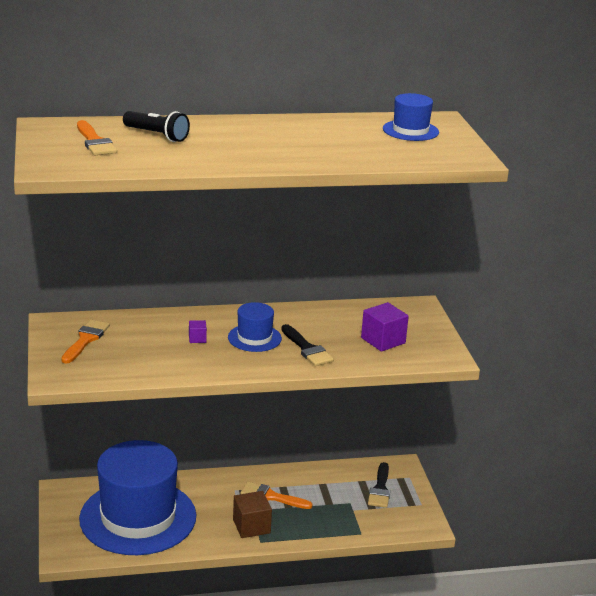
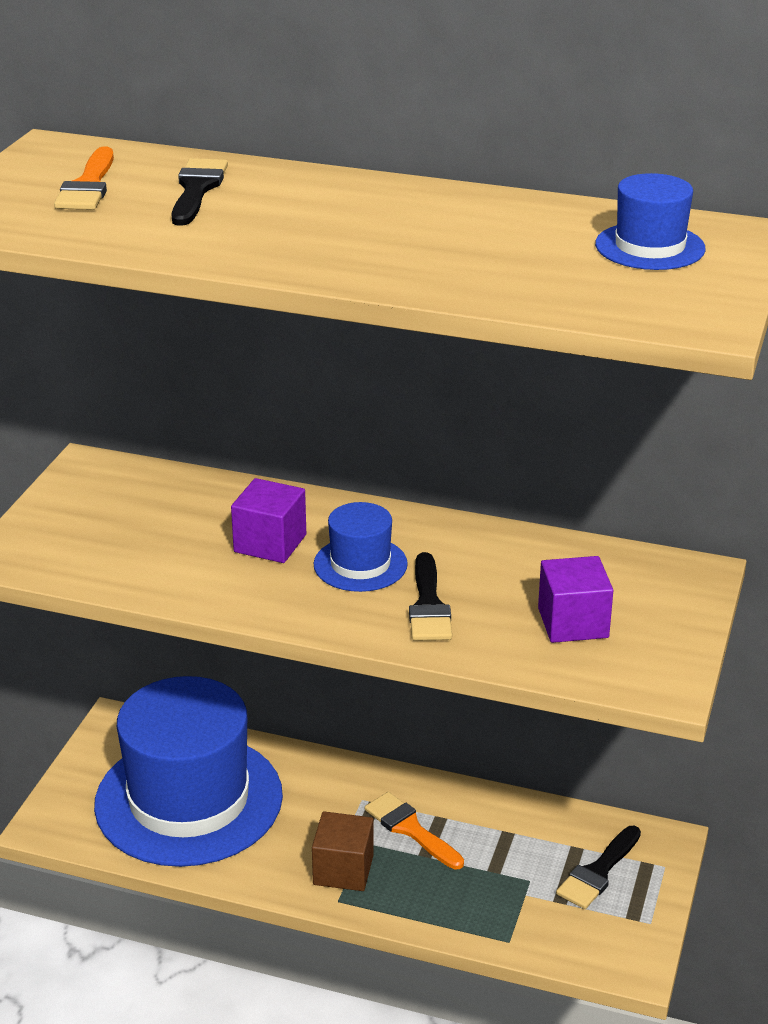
camera: 30 degrees right, 5 degrees up
(85, 340) = (106, 505): orange brush -> none
(157, 135) = (197, 189): black flashlight -> black brush
(197, 338) = (270, 543): purple cube -> purple cube, size x1.96

